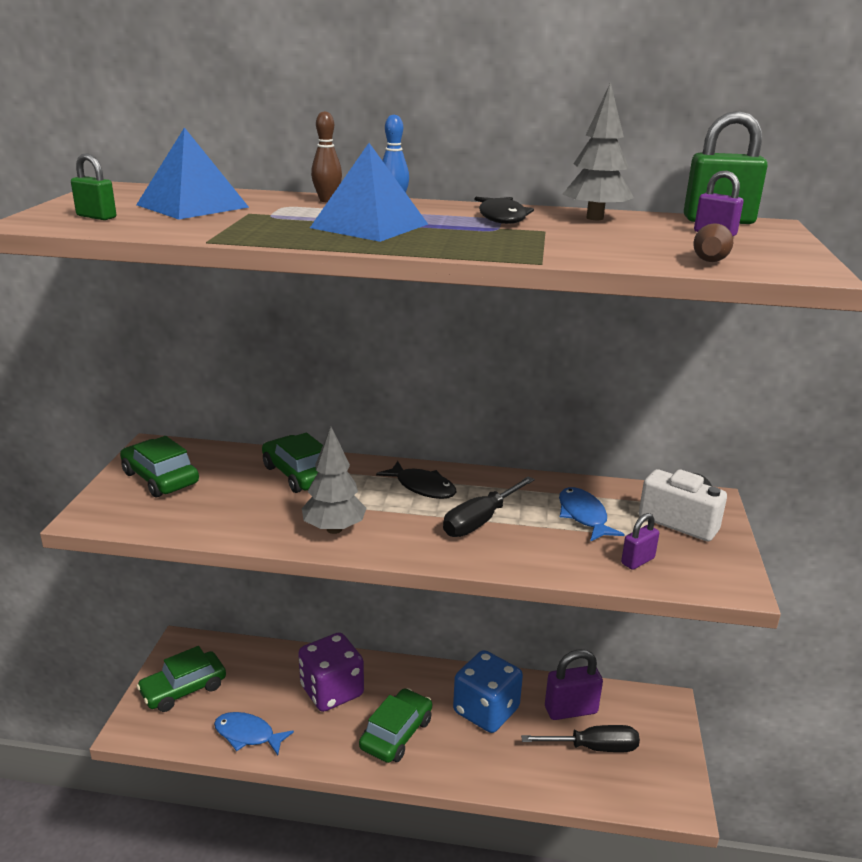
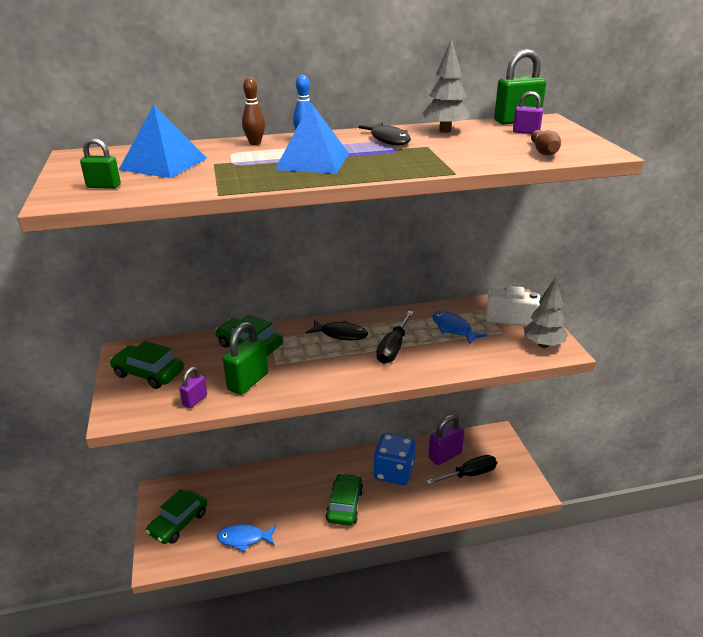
camera: 20 degrees left, 5 degrees up
(265, 516) = (248, 382): none -> green padlock
(332, 691) = (286, 491): purple dice -> none
(334, 529) = (302, 378): grey tree -> grey tree (543, 345)
(637, 561) = (502, 350): purple padlock -> purple padlock (195, 400)

